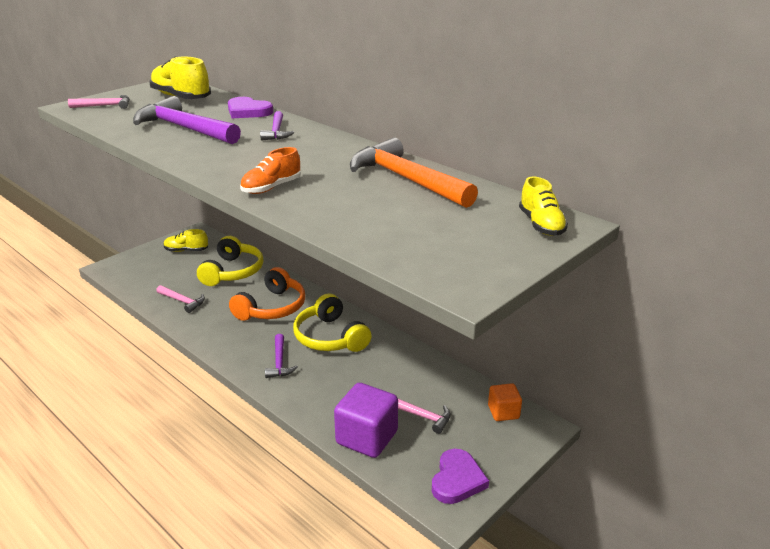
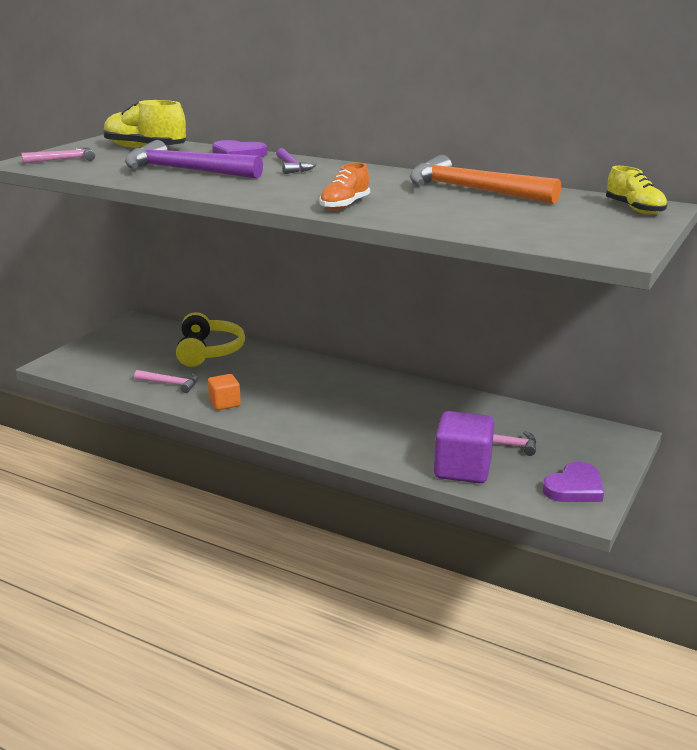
camera: 15 degrees left, 5 degrees down
(186, 250) = (138, 338): yellow shoe -> none
(272, 307) = (279, 377): orange headphones -> none
(279, 362) = (323, 422): purple hammer -> none
(330, 337) = (362, 394): yellow headphones -> none
(457, 479) = (574, 488): purple heart -> purple heart turned 45 degrees clockwise
(503, 412) = (582, 430): orange cube -> orange cube (225, 403)

